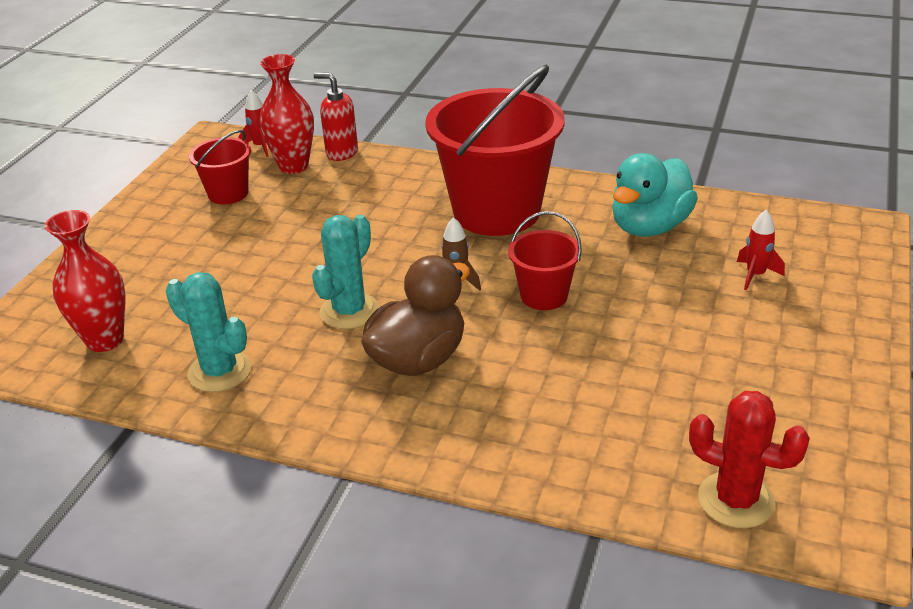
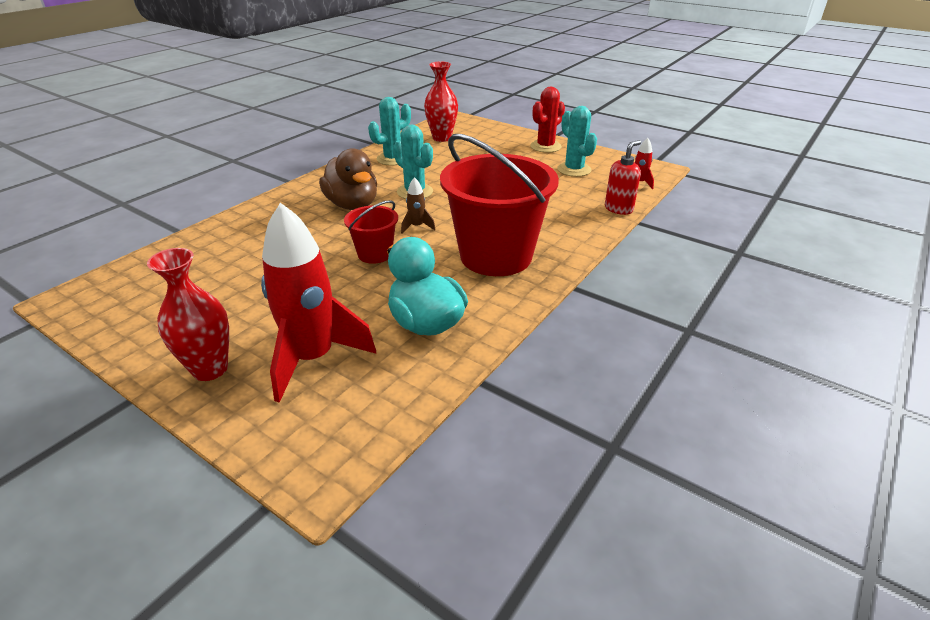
camera: 105 degrees right, 0 degrees up
(228, 193) = (574, 170): red bucket -> turquoise cactus
(293, 166) = (604, 191): red vase -> red vase (210, 369)
(736, 500) = (139, 273): red cactus -> red cactus (545, 146)
(755, 275) = (313, 358): red rocket -> red rocket, size x2.36

